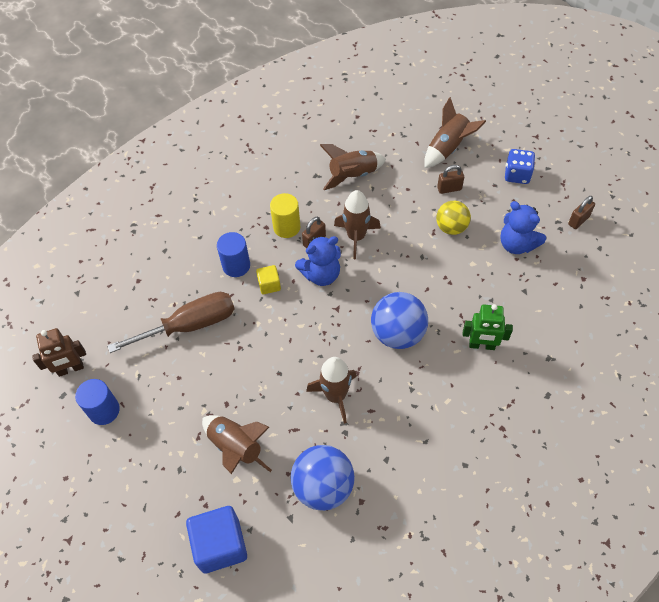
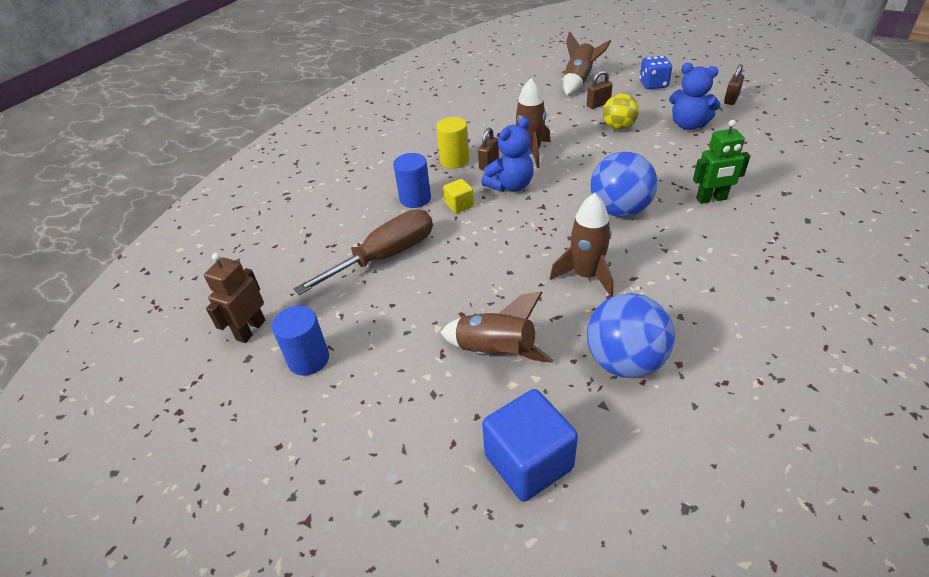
camera: 15 degrees left, 15 degrees down
(70, 369) = (250, 330): brown robot -> brown robot turned 150 degrees clockwise
(353, 175) = (500, 114): brown rocket -> none

